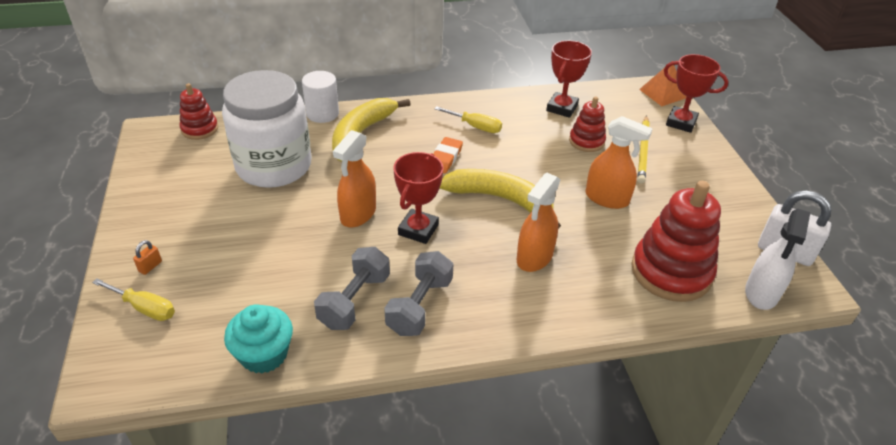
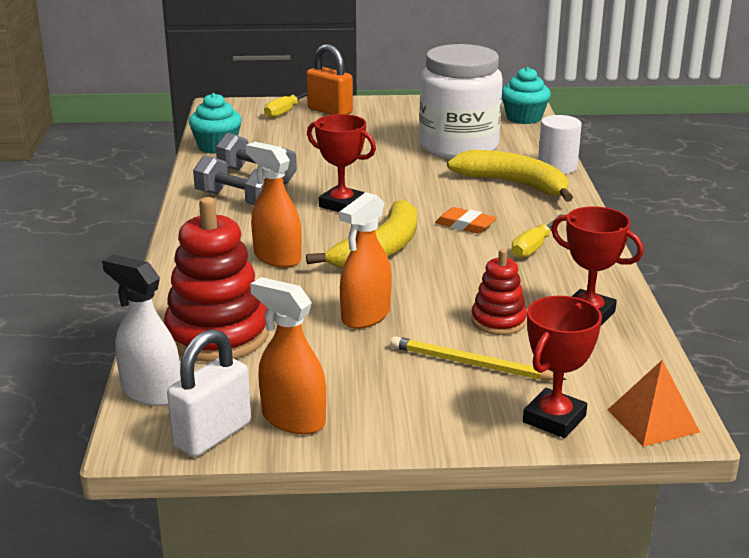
camera: 100 degrees right, 15 degrees down
(150, 266) = (330, 111): orange padlock -> orange padlock, size x2.39
(200, 129) = (524, 118): red stacking toy -> turquoise cupcake
(358, 214) = (374, 180): orange spray bottle -> orange spray bottle (293, 419)

